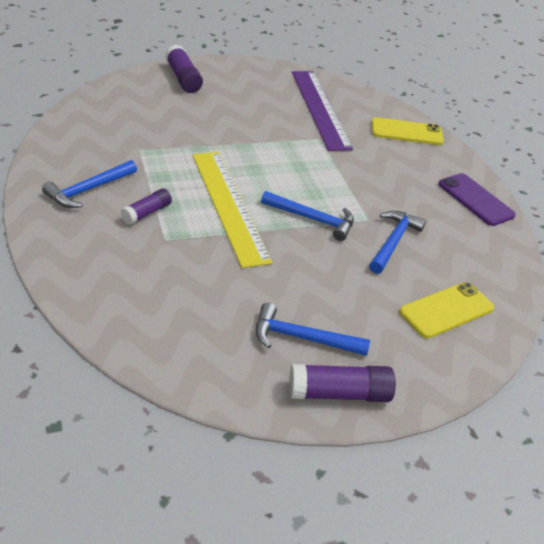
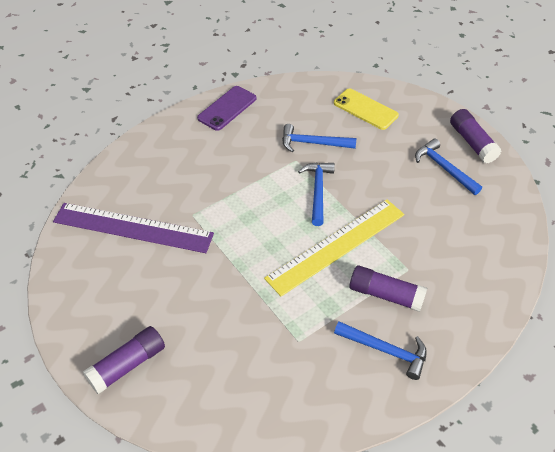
camera: 105 degrees left, 10 degrees up
(147, 213) = (385, 295): purple glue stick -> purple glue stick, size x1.55
(301, 338) = (443, 168): blue hammer -> blue hammer turned 150 degrees clockwise
(319, 109) = (133, 228): purple ruler -> purple ruler turned 45 degrees clockwise
(406, 132) = (143, 160): yellow phone -> none

